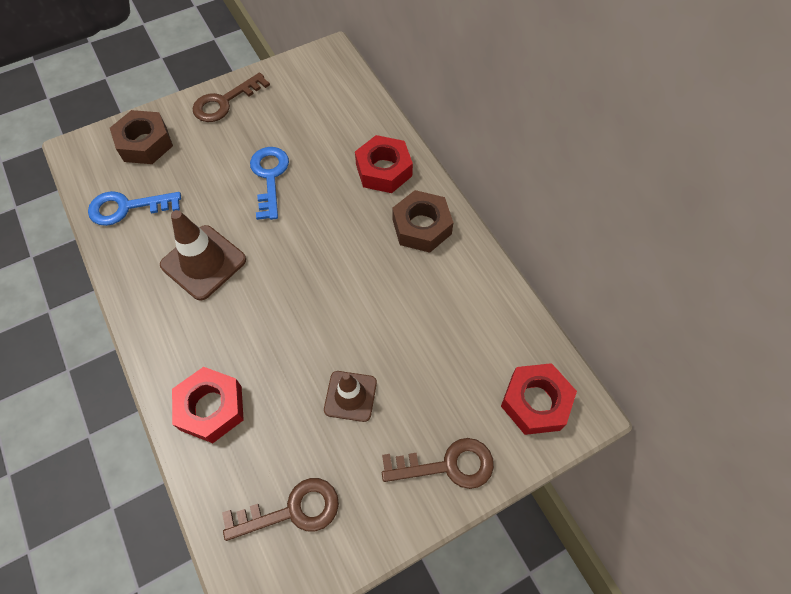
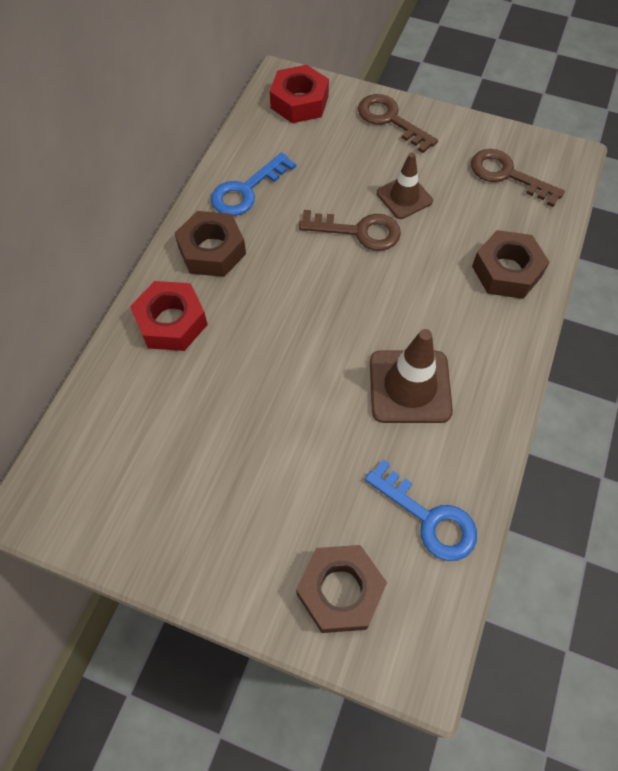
camera: 130 degrees left, 0 degrees up
(211, 408) = (506, 271): red nut -> brown nut
(225, 102) = (205, 560): brown key -> brown key (358, 231)
(269, 177) = (267, 414): blue key -> blue key (246, 190)

